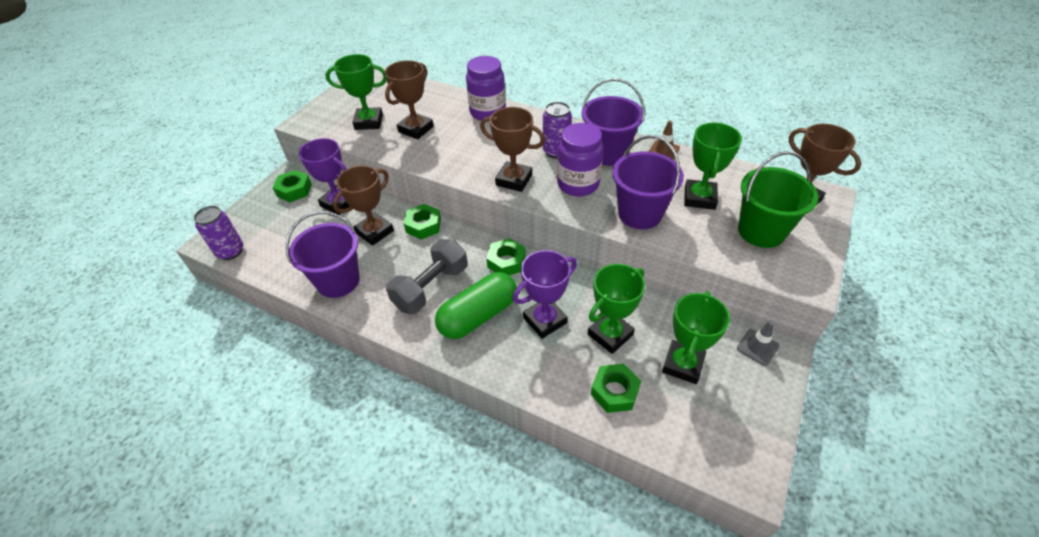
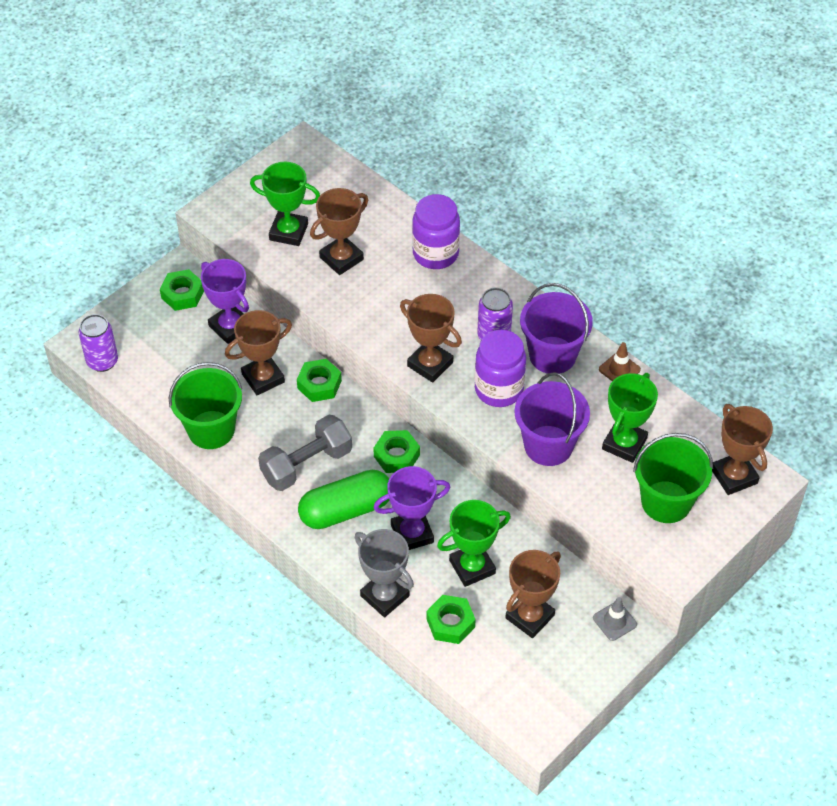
camera: 15 degrees right, 5 degrees up
(338, 281) = (211, 430): purple bucket -> green bucket
(542, 383) = (384, 596): none -> grey trophy
(683, 364) = (530, 617): green trophy -> brown trophy

